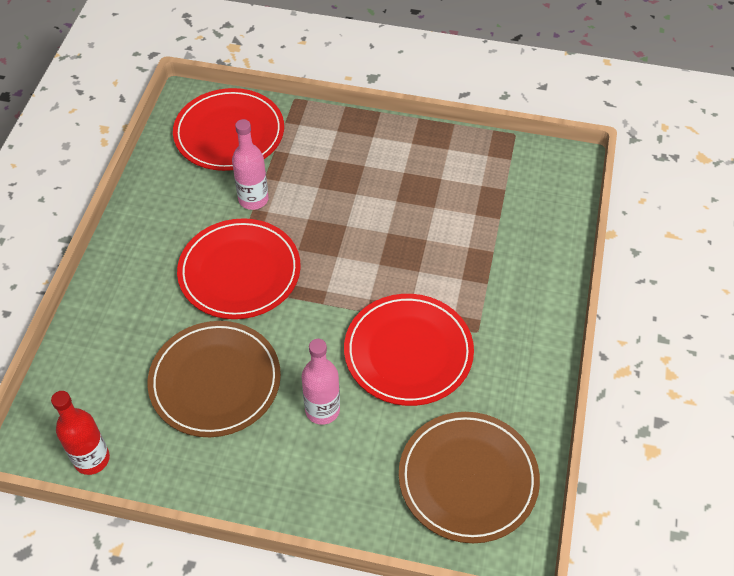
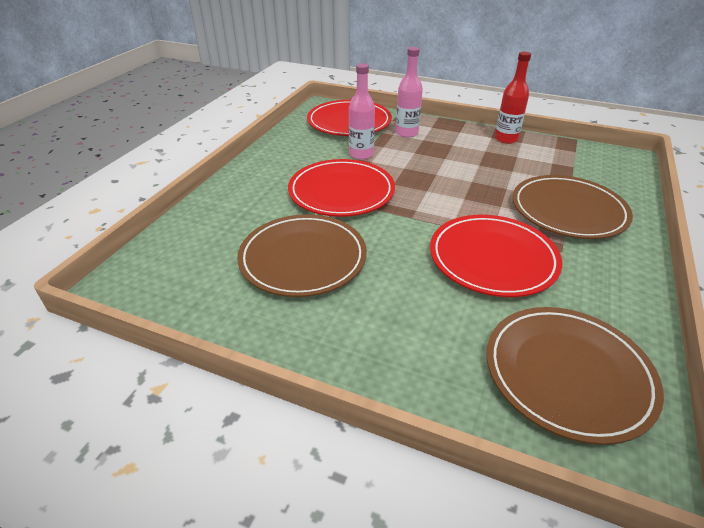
camera: 10 degrees right, 15 degrees down
(92, 459) = (166, 302): red bottle -> red bottle (506, 139)
(322, 410) = (404, 292): pink bottle -> pink bottle (406, 133)
(491, 268) = (568, 211): none -> brown plate

